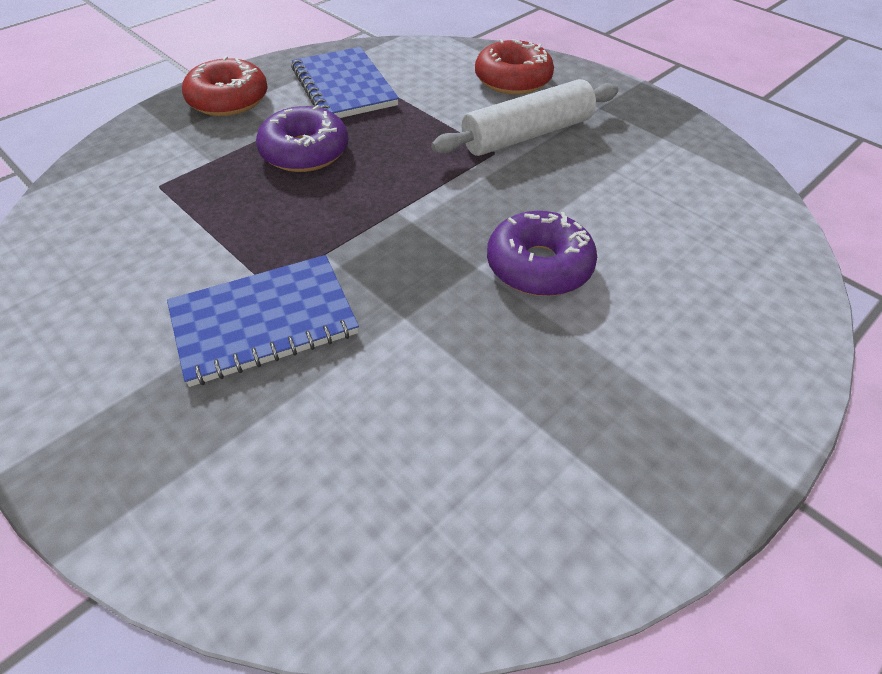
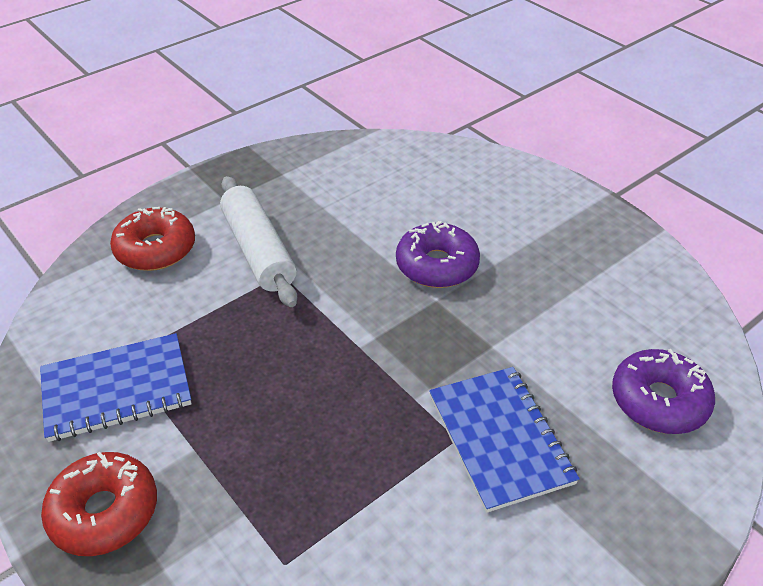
camera: 85 degrees left, 5 degrees down
(305, 152) = (247, 421): purple donut -> purple donut (659, 401)

